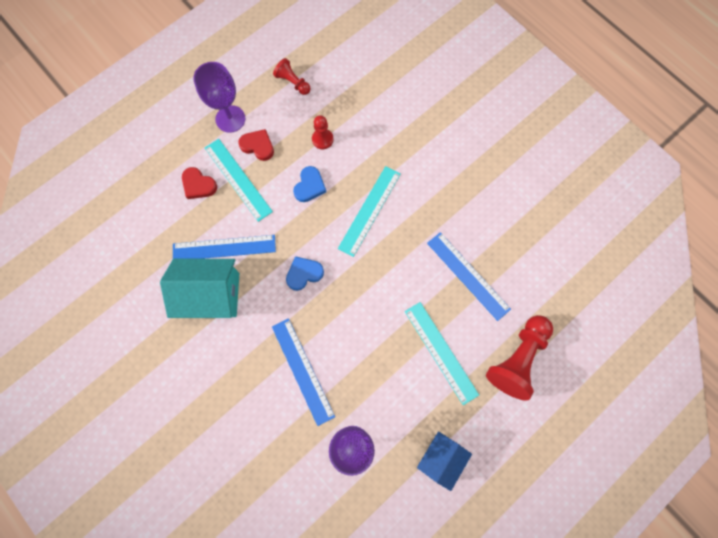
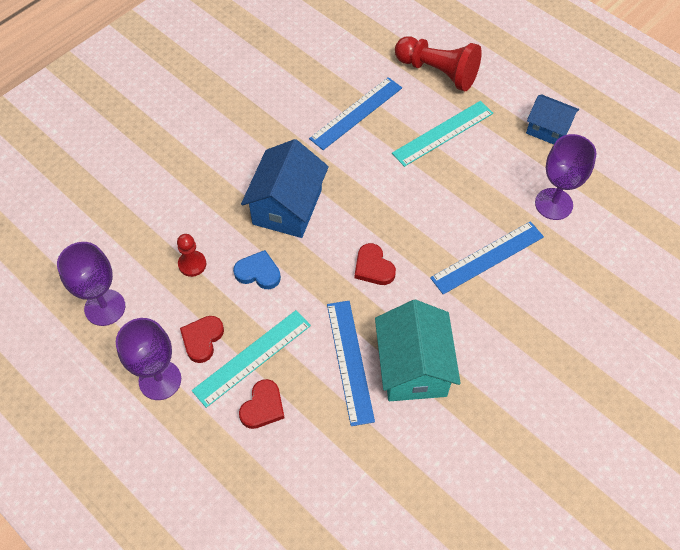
camera: 95 degrees left, 15 degrees down
(293, 82) = (105, 307): red pawn -> purple goblet
(304, 274) = (373, 267): blue heart -> red heart
(369, 210) = (287, 207): turquoise ruler -> blue house

